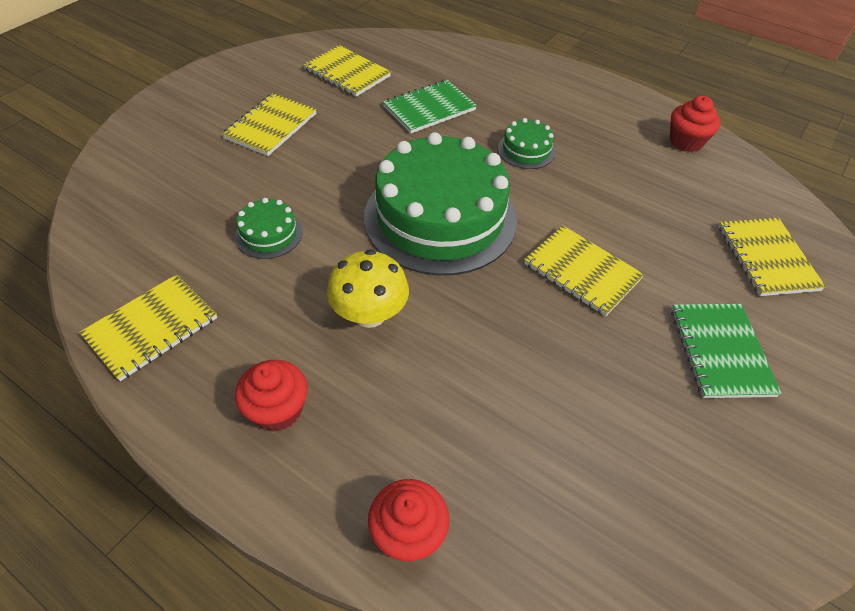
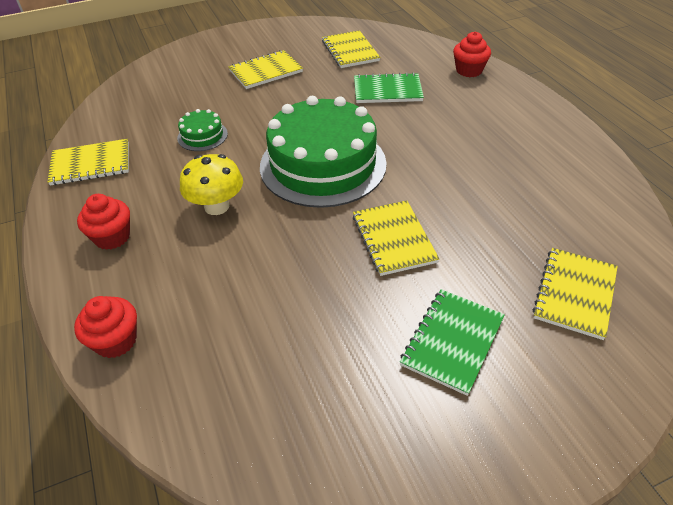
camera: 35 degrees right, 5 degrees down
(526, 150) = (436, 141): green cake -> none
(685, 142) = (590, 179): red cupcake -> red cupcake (469, 70)

